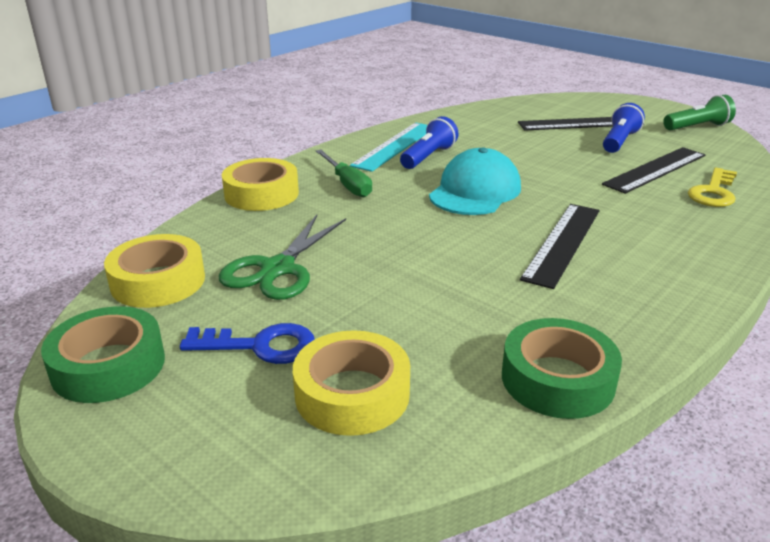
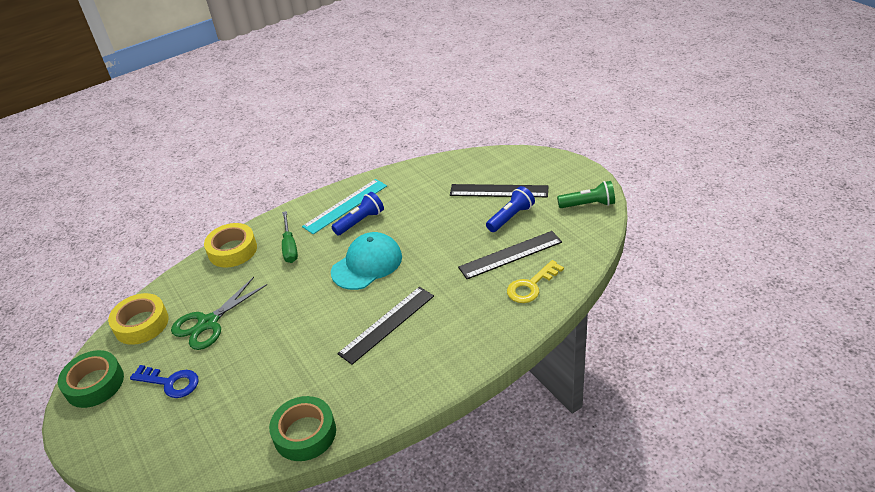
camera: 20 degrees right, 10 degrees up
(352, 394) = (198, 424): yellow tape -> none

